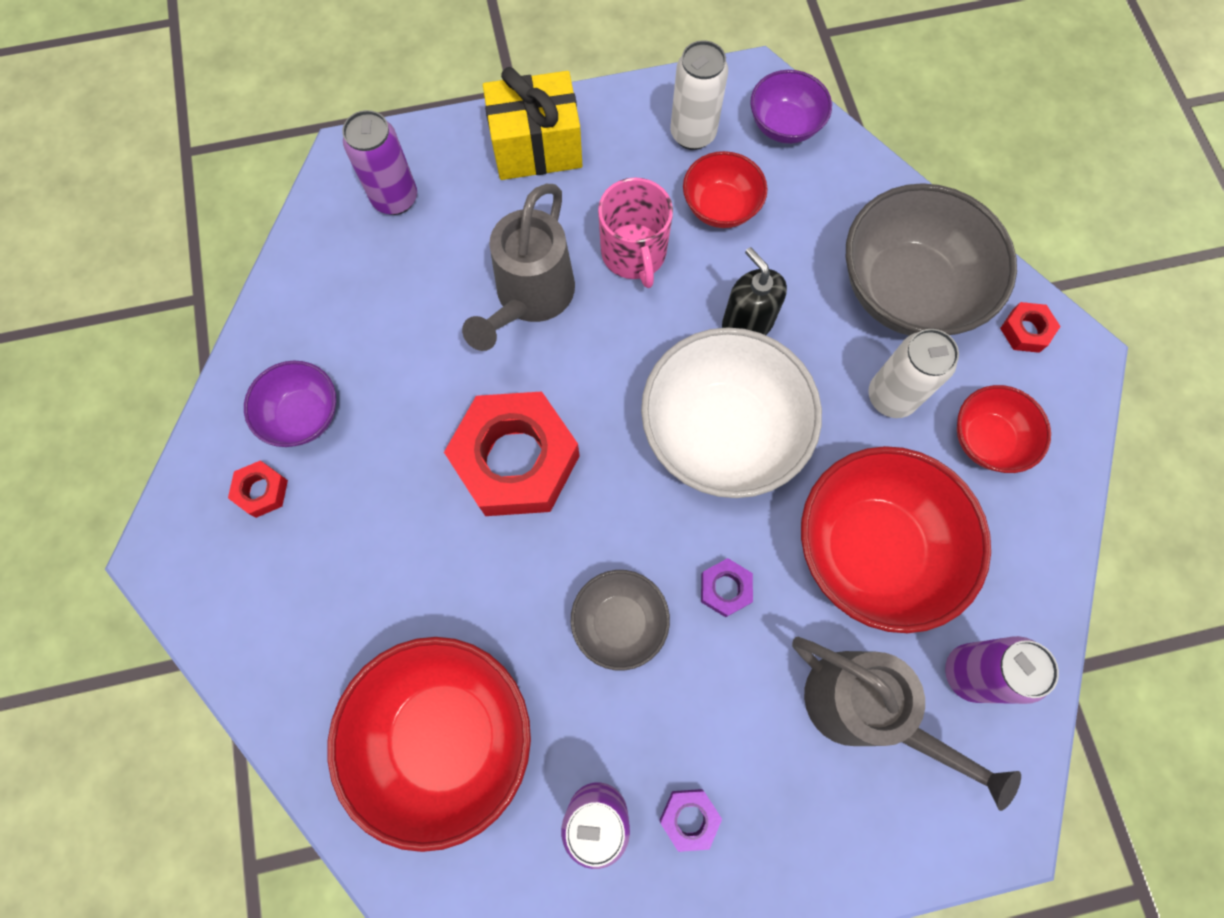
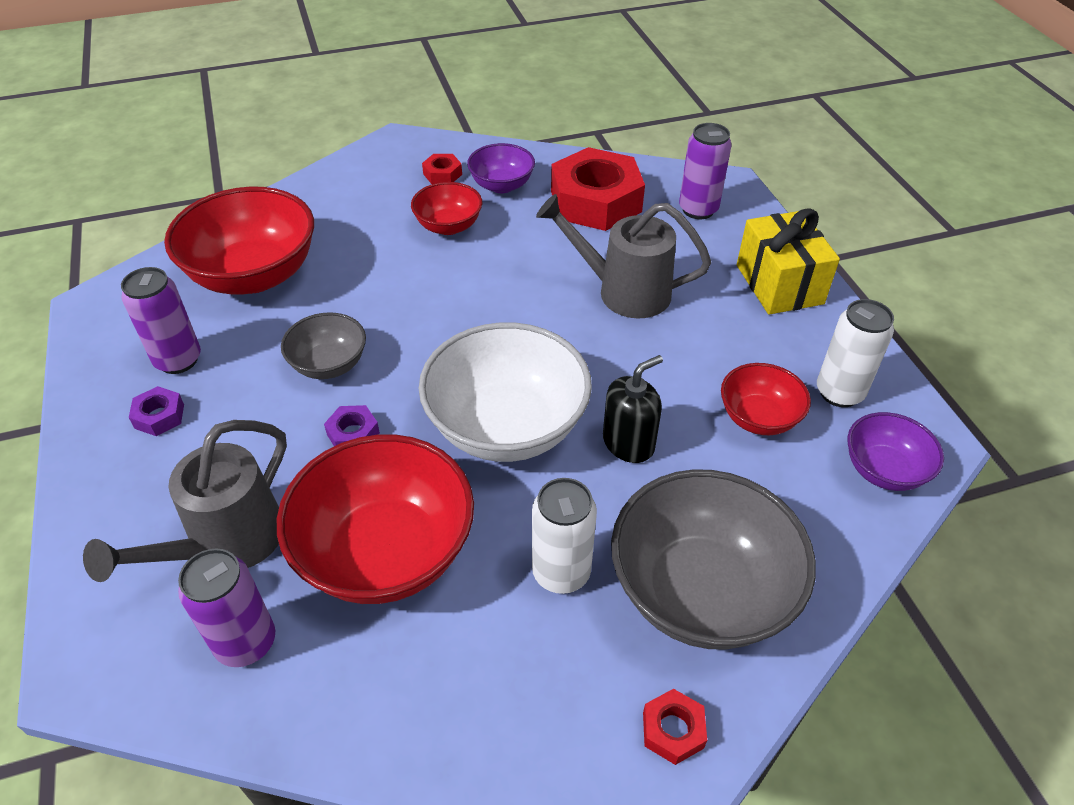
camera: 85 degrees right, 25 degrees down
(516, 460) = (472, 294): red nut -> red nut (595, 201)
(634, 253) = (685, 355): pink mug -> none
(987, 439) = (517, 674): red bowl -> red bowl (448, 226)

